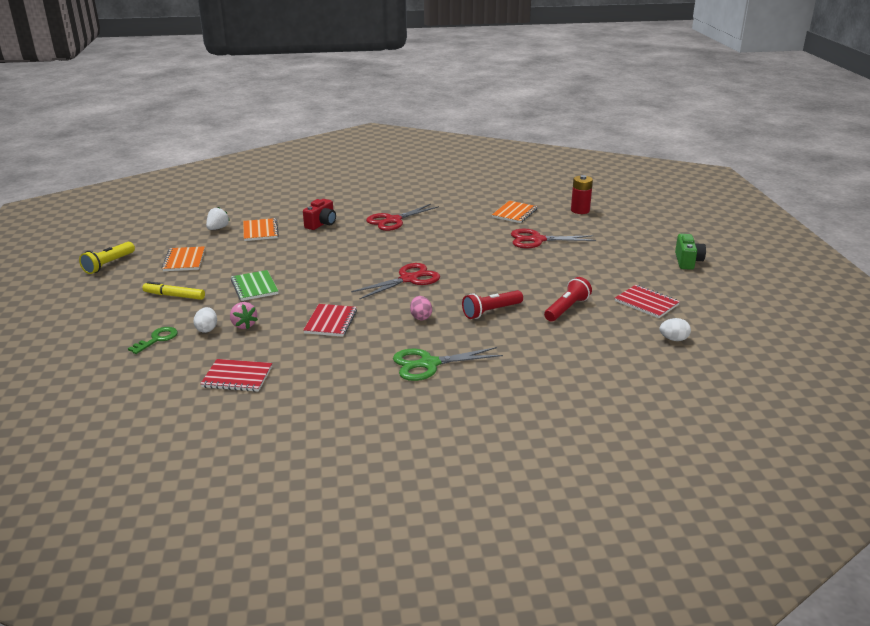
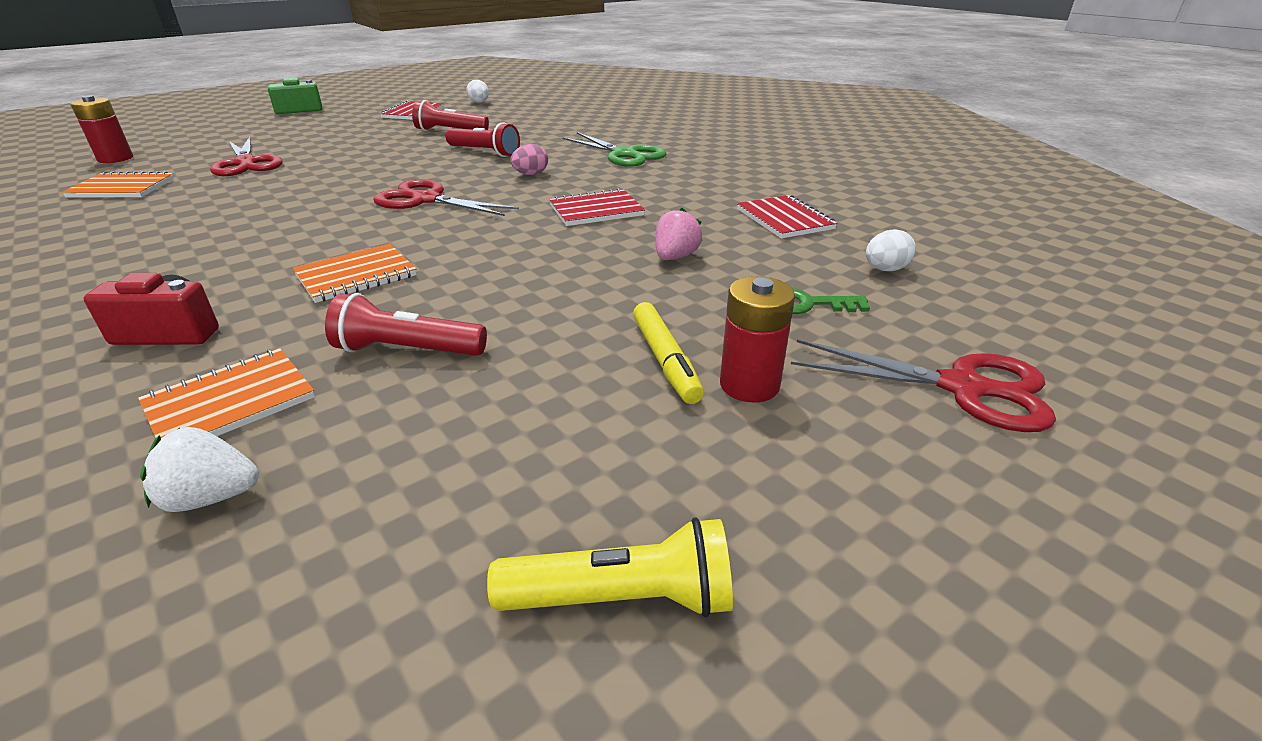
camera: 120 degrees left, 5 degrees up
(138, 305) = (749, 385): none -> red battery
(184, 260) = (488, 439): orange notebook -> orange notebook (356, 276)
(207, 329) = (722, 278): white egg -> white egg (885, 269)
(252, 256) = (407, 350): none -> red flashlight
(254, 287) = (548, 294): green notebook -> none
(393, 220) = (151, 264): red scissors -> red scissors (963, 388)

